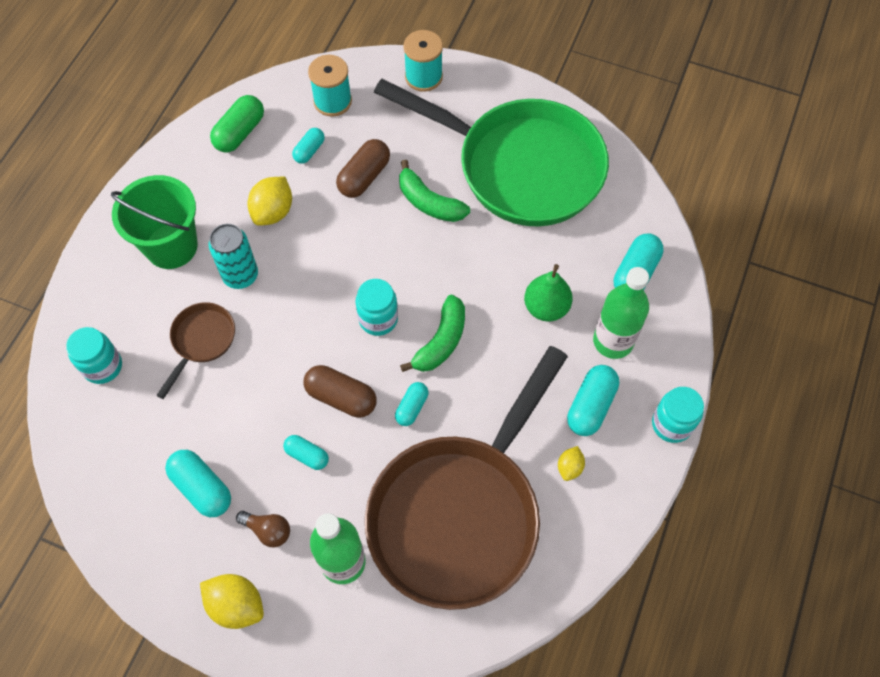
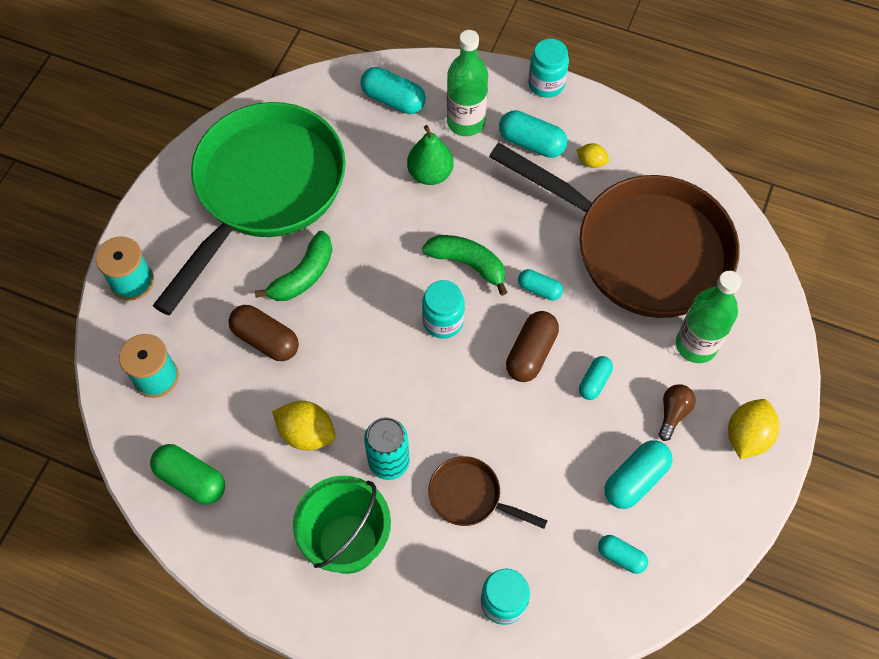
camera: 90 degrees left, 0 degrees up
(309, 151) = (225, 399): turquoise capsule -> turquoise capsule (621, 556)

